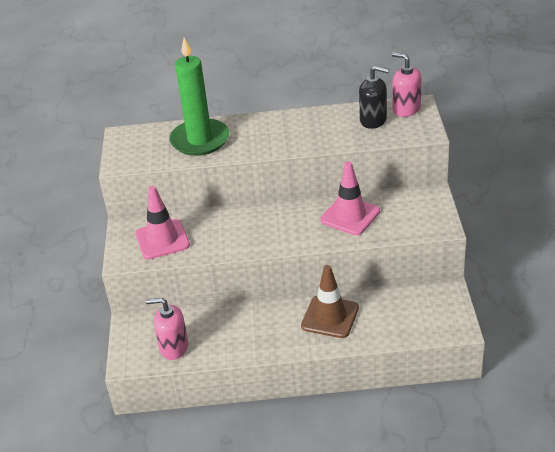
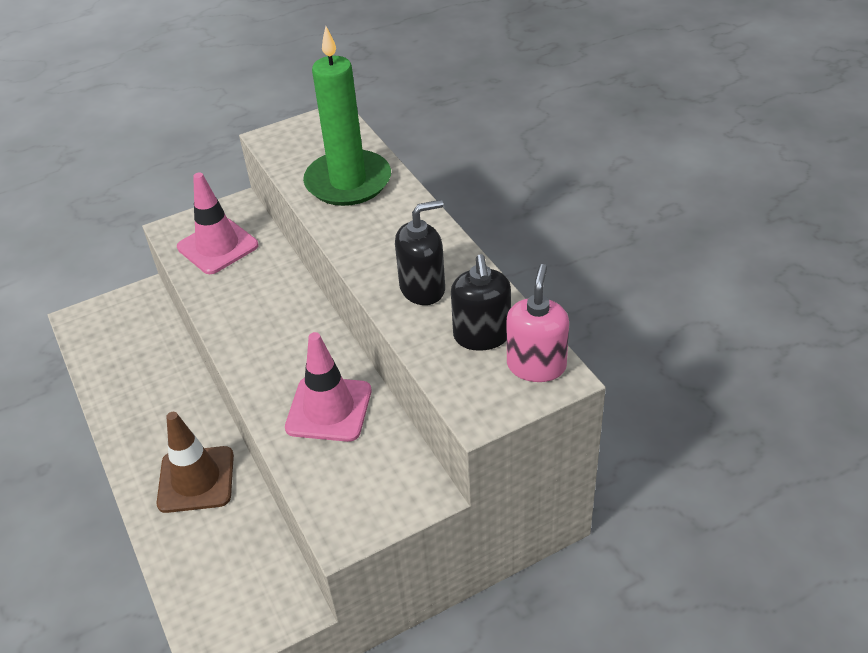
camera: 65 degrees right, 5 degrees up
(174, 347) = (107, 348): pink soap dispenser -> none
(322, 131) = (423, 289): none -> black soap dispenser

